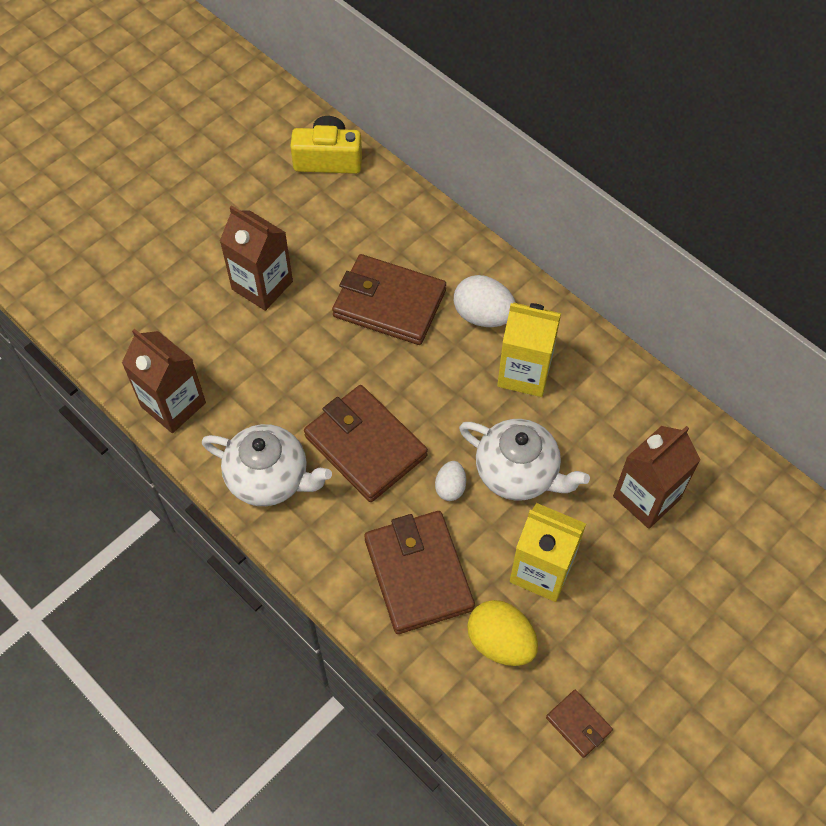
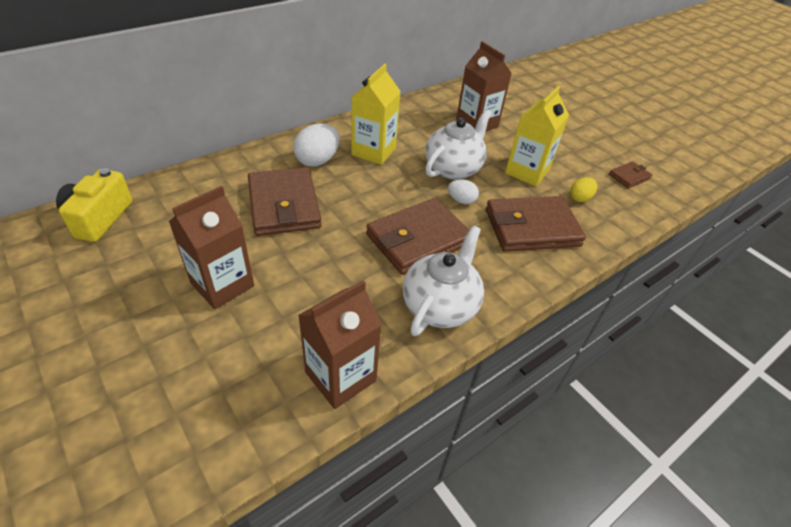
camera: 85 degrees left, 15 degrees down
(389, 303) = (284, 205): brown wallet -> brown wallet turned 45 degrees counterclockwise
(500, 642) = (580, 198): yellow egg -> yellow egg, size x0.58

